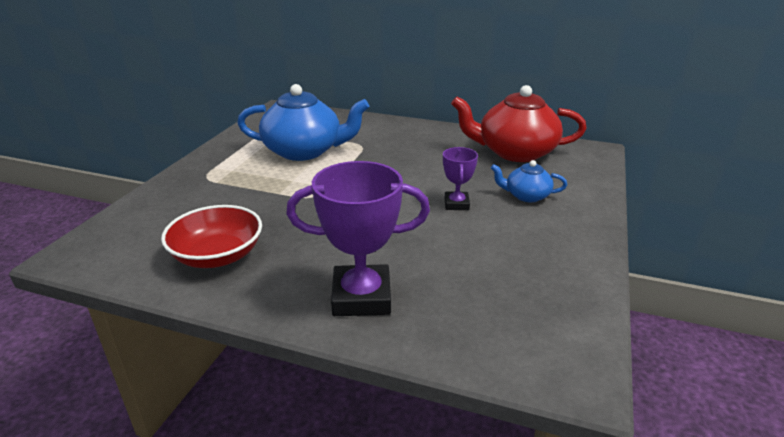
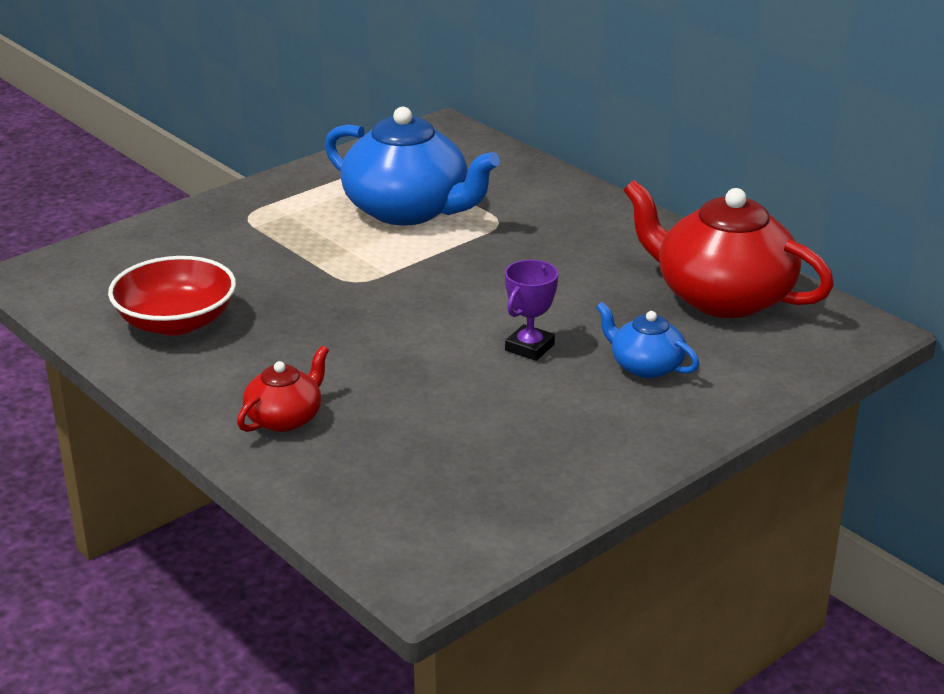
camera: 30 degrees right, 0 degrees up
(361, 297) = (285, 418): purple trophy -> red teapot

